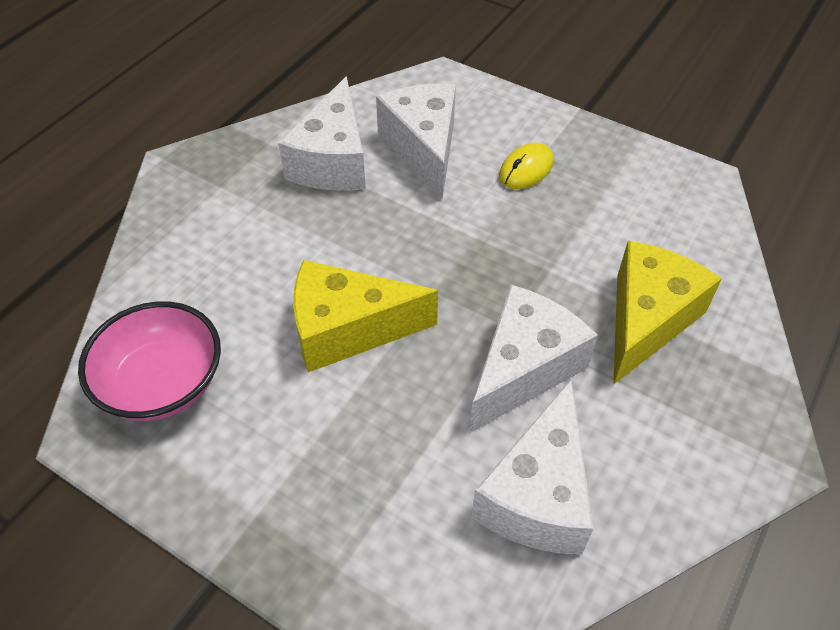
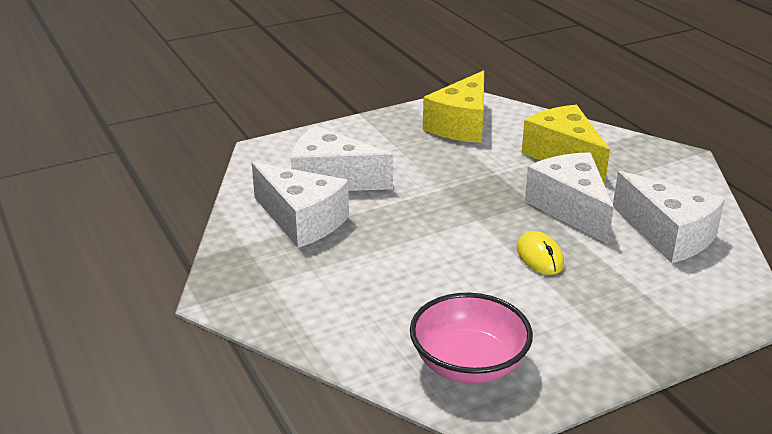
camera: 60 degrees left, 20 degrees down
(348, 329) = (484, 263): yellow cheese -> yellow cheese (461, 125)
(526, 169) = (397, 150): yellow mouse -> yellow mouse (540, 256)

